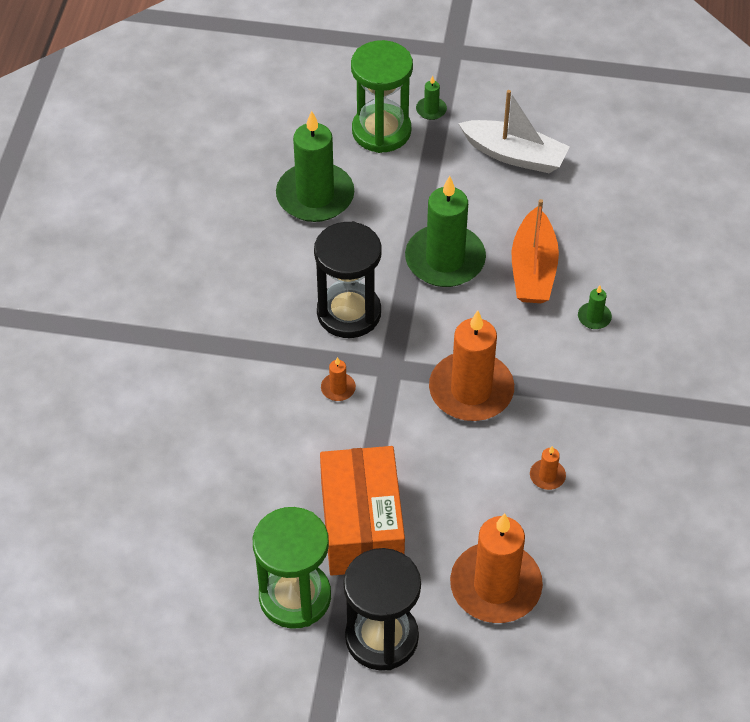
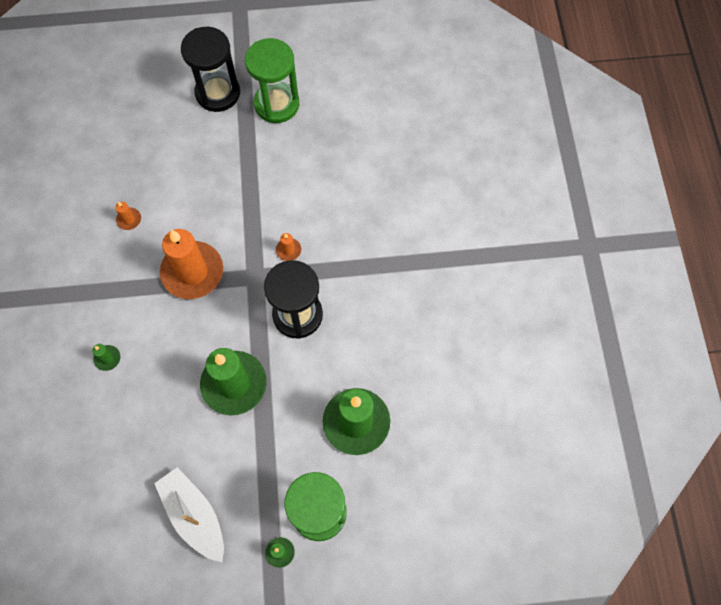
camera: 165 degrees right, 15 degrees up
(362, 526) = (246, 157): orange box -> none
(495, 586) = (153, 139): orange candle -> none
(514, 155) = (194, 515): white boat -> white boat turned 45 degrees clockwise
(533, 269) = (161, 393): orange boat -> none

